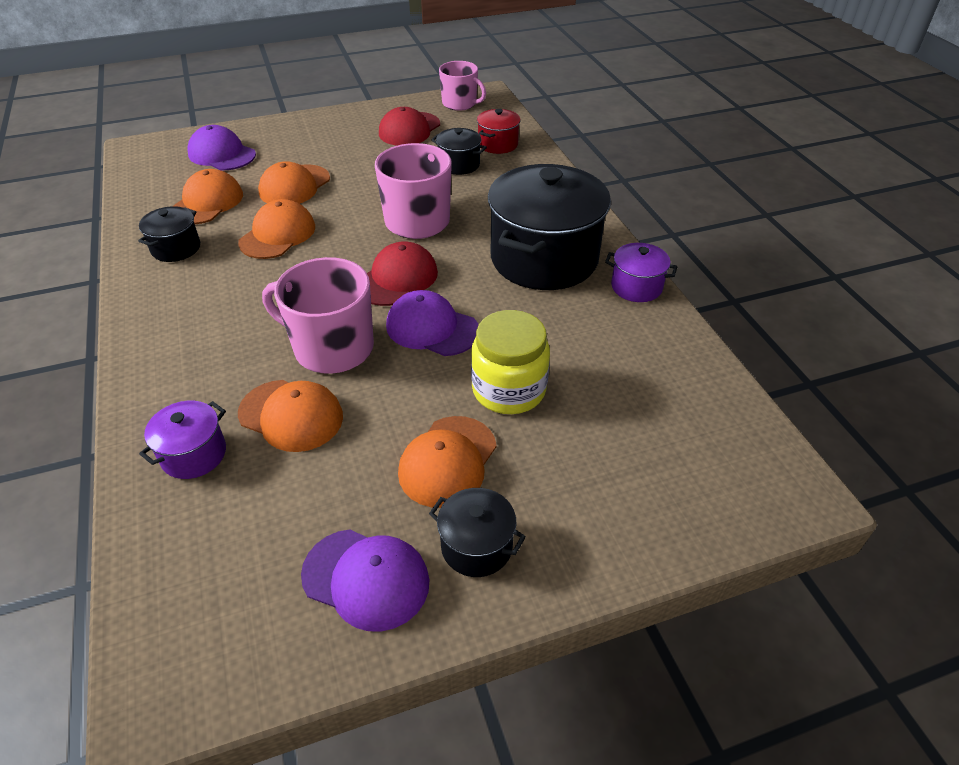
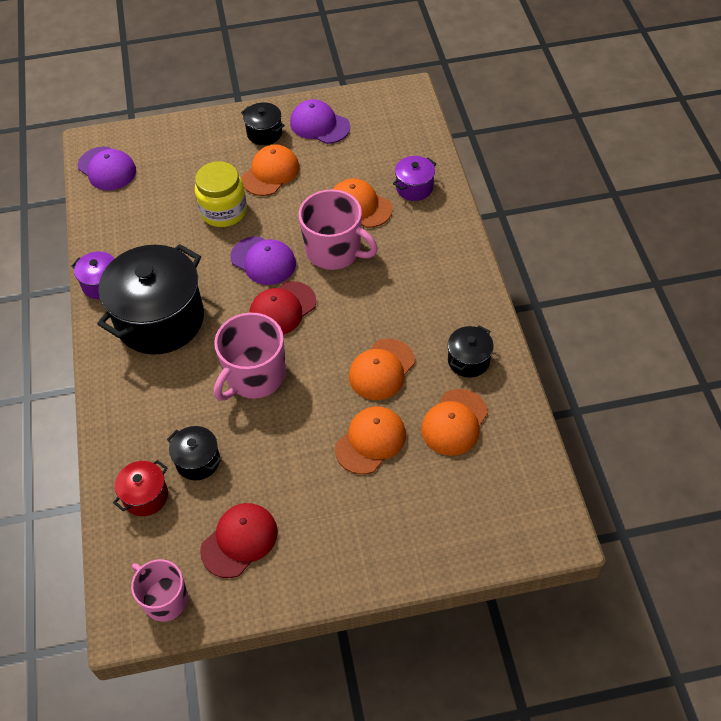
camera: 170 degrees left, 10 degrees up
(222, 154) = (456, 509): purple cap -> purple cap (107, 169)

